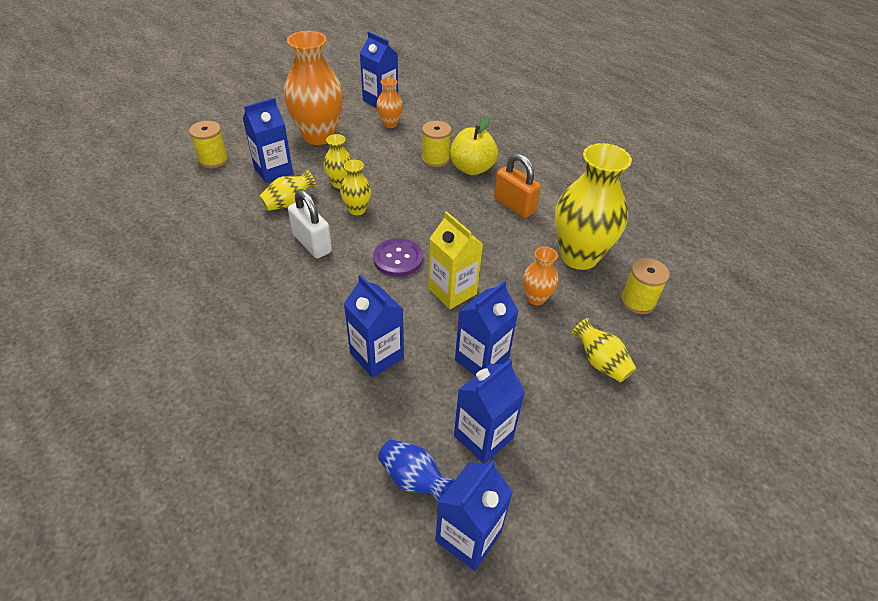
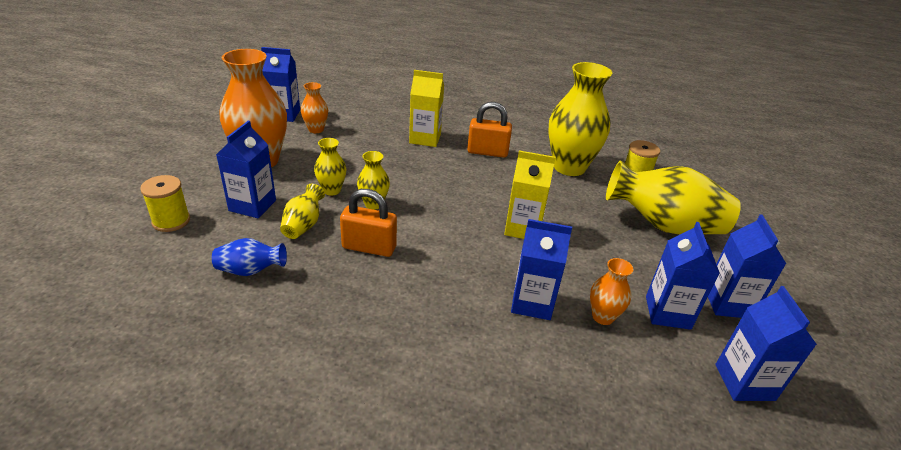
camera: 40 degrees left, 10 degrees down
(312, 243) = (369, 247): white padlock -> orange padlock
(398, 259) = (454, 225): purple button -> none
(414, 479) = (668, 370): blue vase -> blue vase (250, 270)
(435, 159) = (388, 142): yellow spool -> none
(472, 168) = (425, 138): yellow apple -> yellow carton
(481, 360) = (601, 263): blue carton -> blue carton (728, 303)
(536, 298) = (579, 205): orange vase -> orange vase (603, 317)
(600, 362) = (664, 225): yellow vase -> yellow vase, size x2.09

